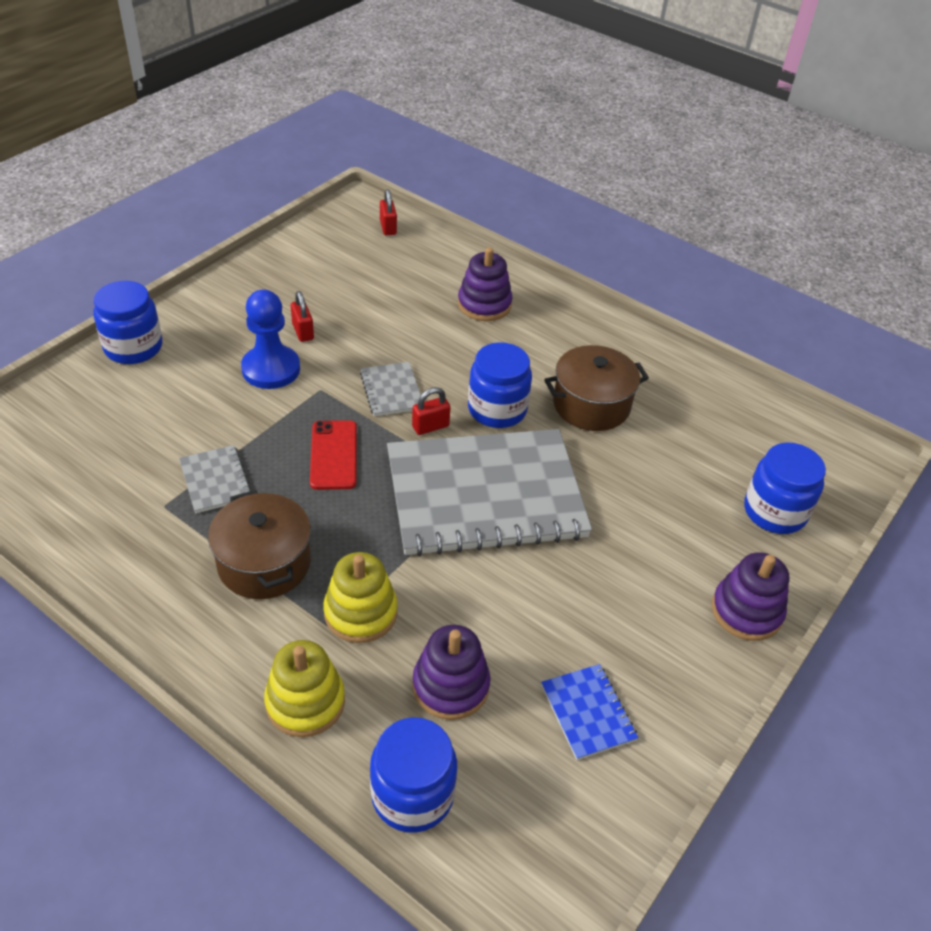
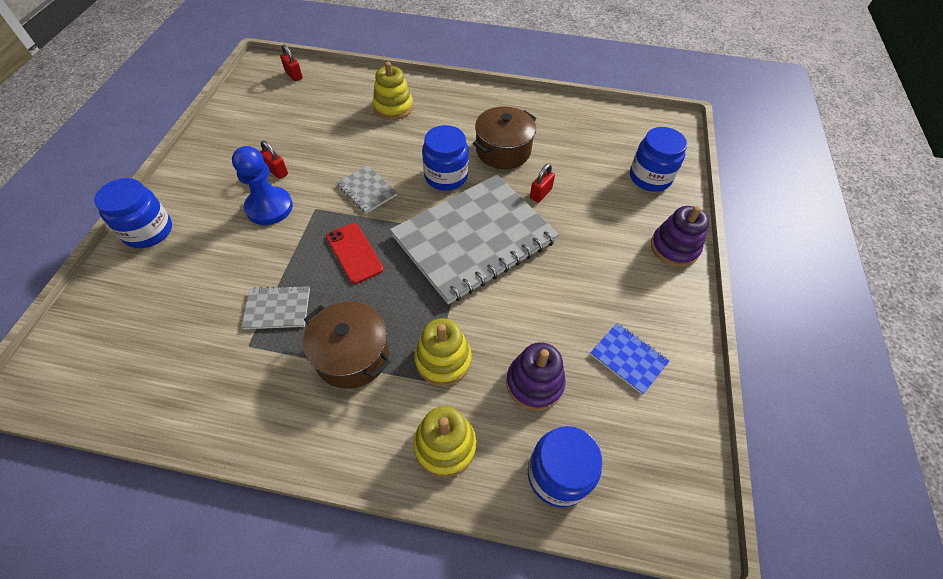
camera: 25 degrees left, 10 degrees up
(216, 480) = (277, 308): grey notebook -> grey notebook turned 45 degrees counterclockwise
(430, 426) = (409, 205): red padlock -> red padlock (540, 194)
(484, 304) = (393, 107): purple stacking toy -> yellow stacking toy

